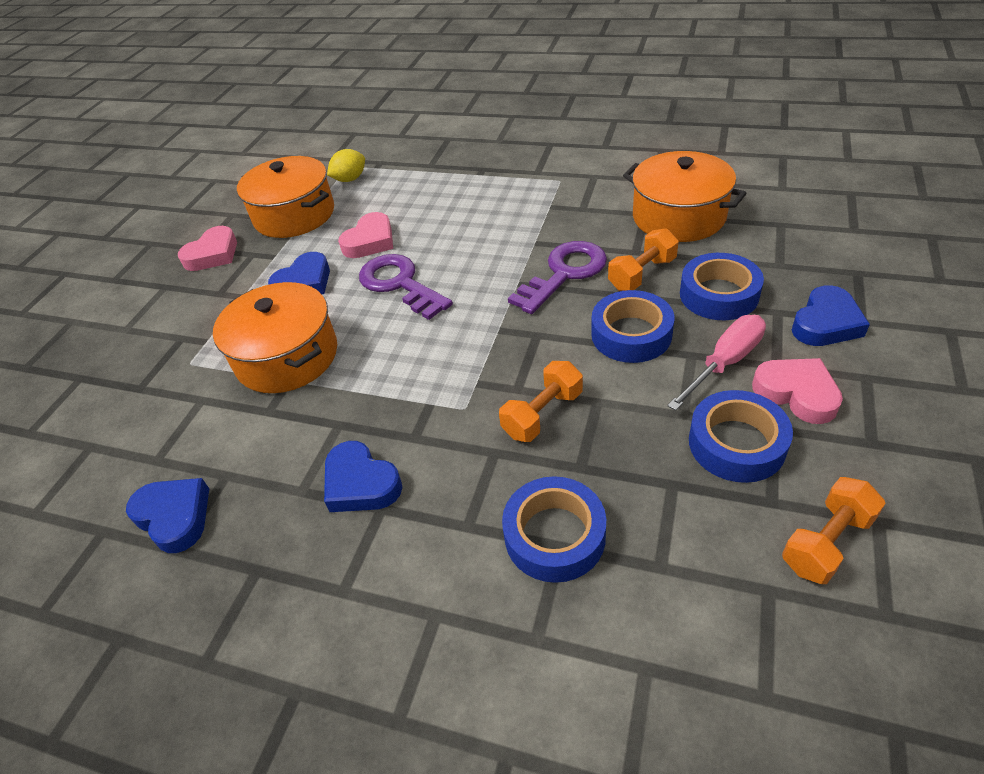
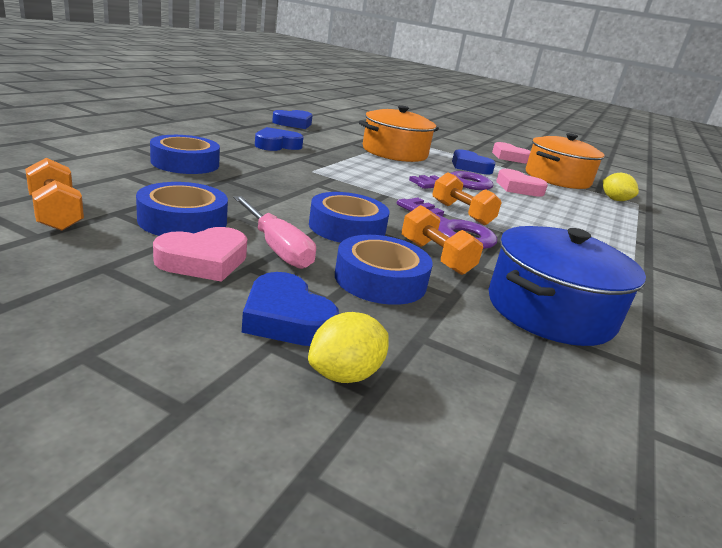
camera: 90 degrees right, 20 degrees down
(543, 414) = (285, 183): orange dumbbell -> orange dumbbell (461, 213)
(678, 217) = (549, 310): orange pot -> blue pot
(854, 285) = (345, 374): none -> yellow lemon

